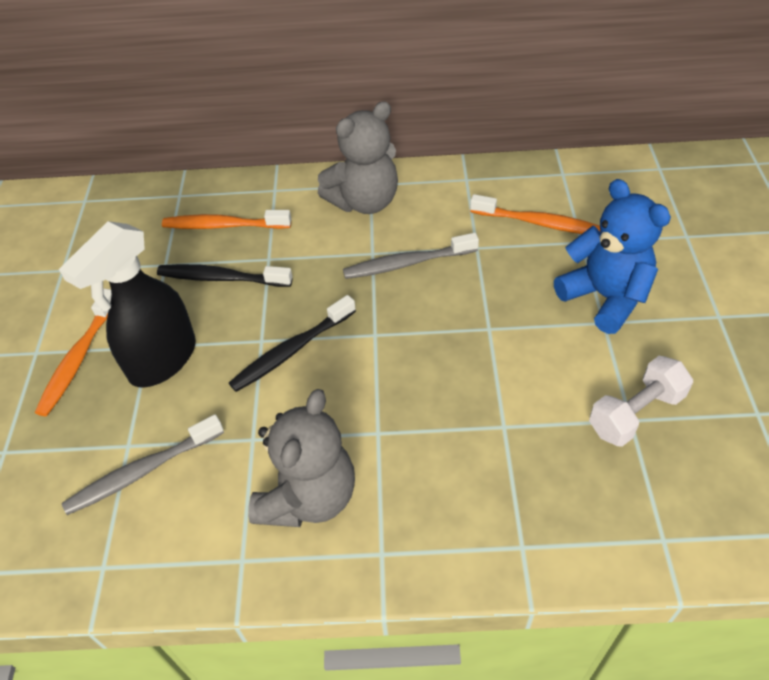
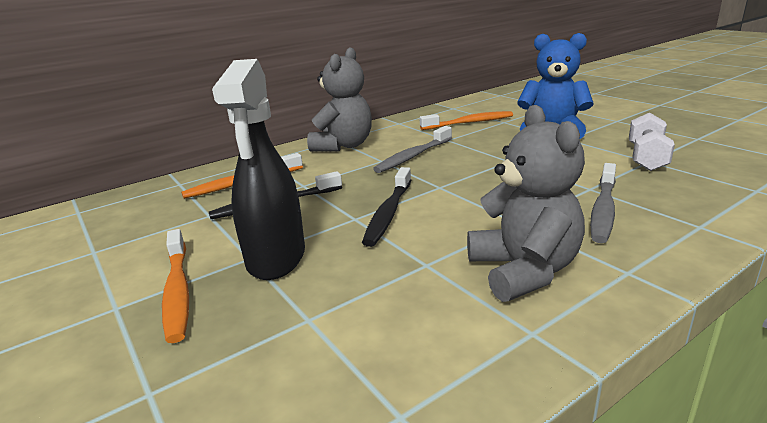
camera: 35 degrees left, 25 degrees down
(142, 471) = (348, 327): grey toothbrush -> grey toothbrush (603, 210)

